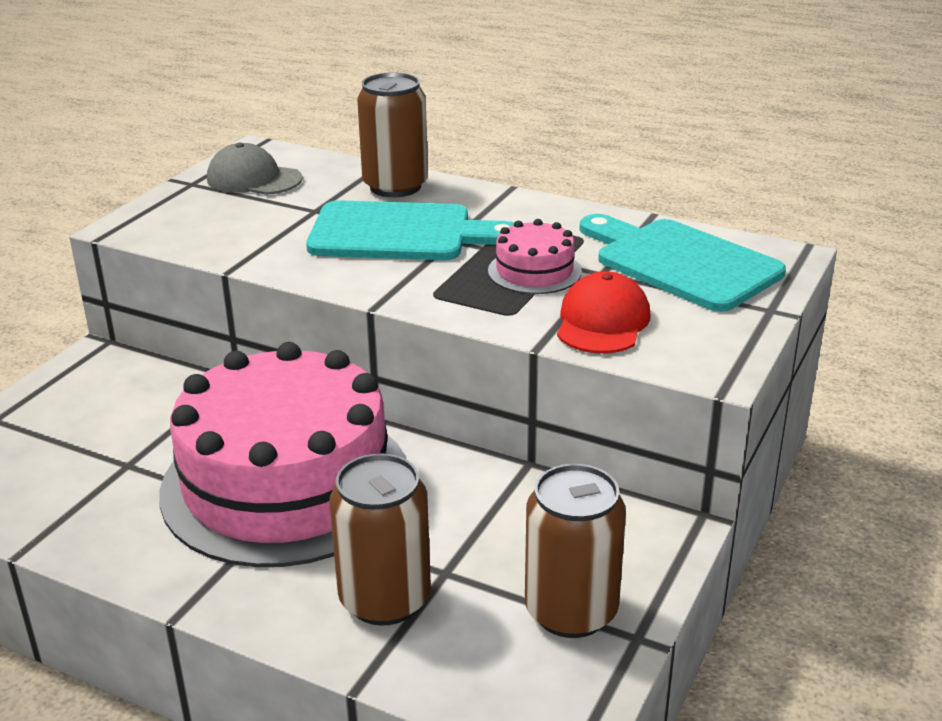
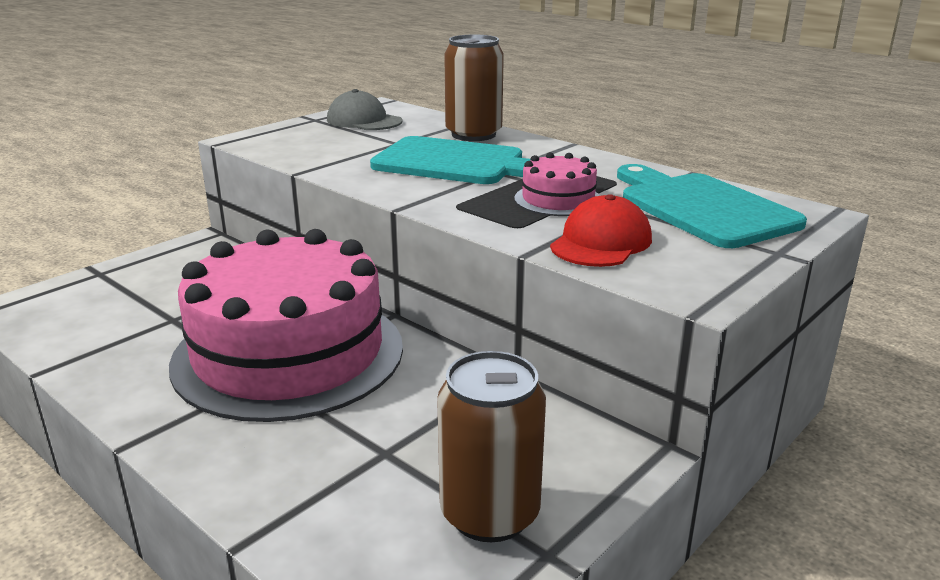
camera: 15 degrees right, 5 degrees down
(385, 599) = (315, 467): brown can -> none

